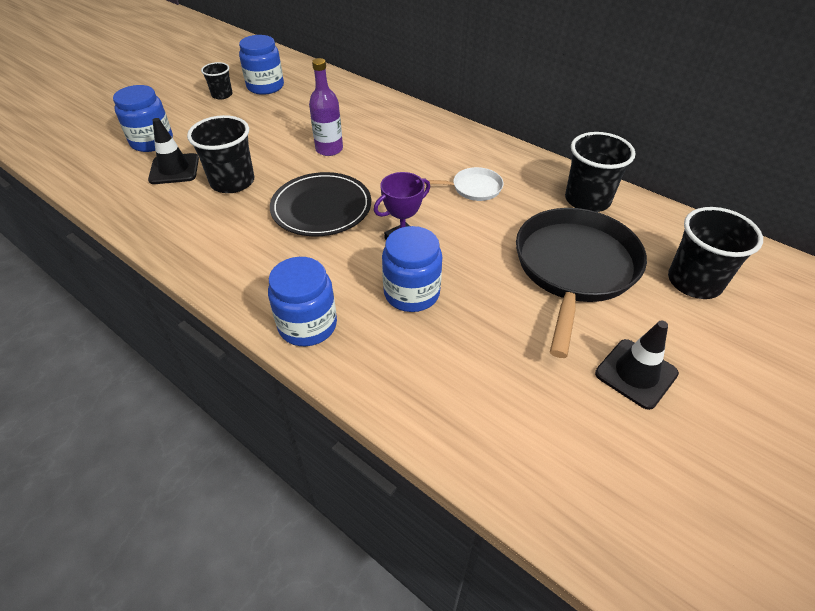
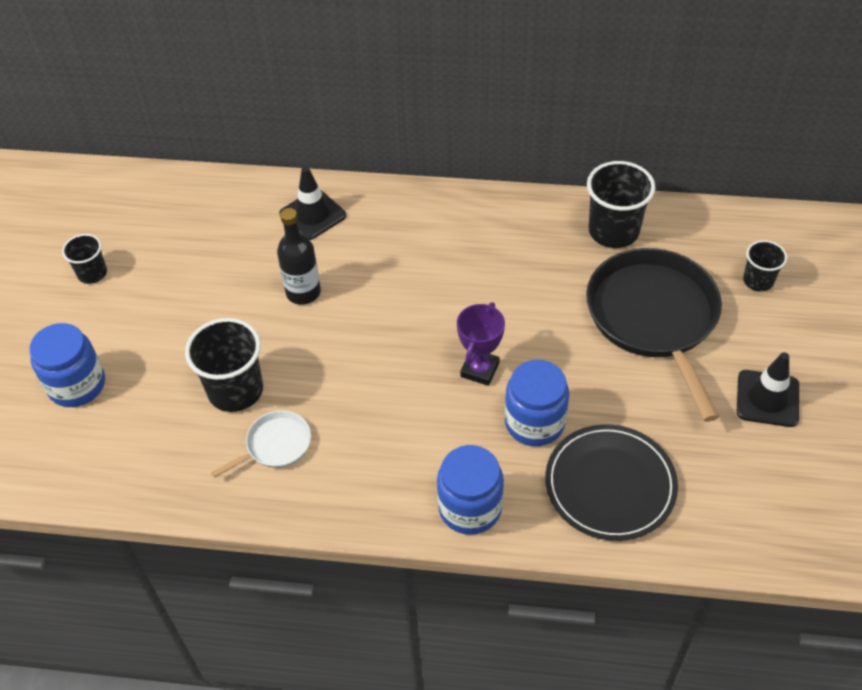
camera: 30 degrees left, 5 degrees up
(174, 169) = (148, 408): black traffic cone -> black traffic cone (312, 215)
(265, 86) = (136, 234): blue jar -> none
(321, 207) = (364, 372): black plate -> black plate (610, 484)
(329, 149) = (303, 292): purple bottle -> black bottle
(474, 188) = (497, 269): white pan -> white pan (275, 445)
(694, 282) = (758, 281): black cup -> black cup, size x0.58

